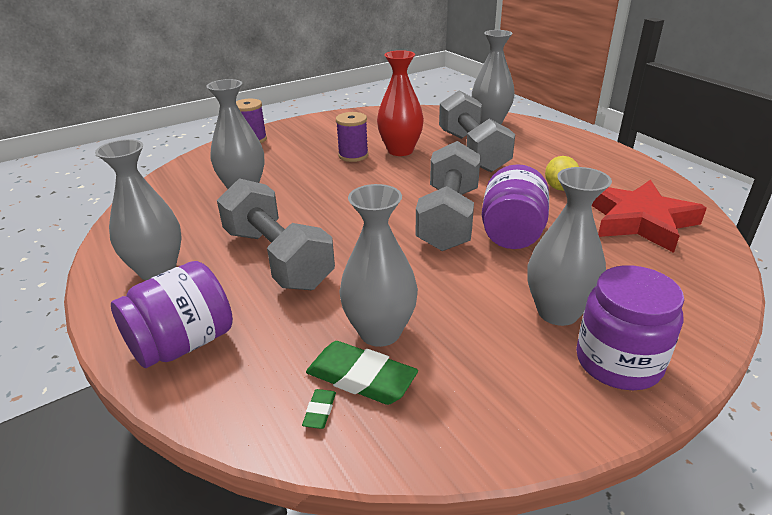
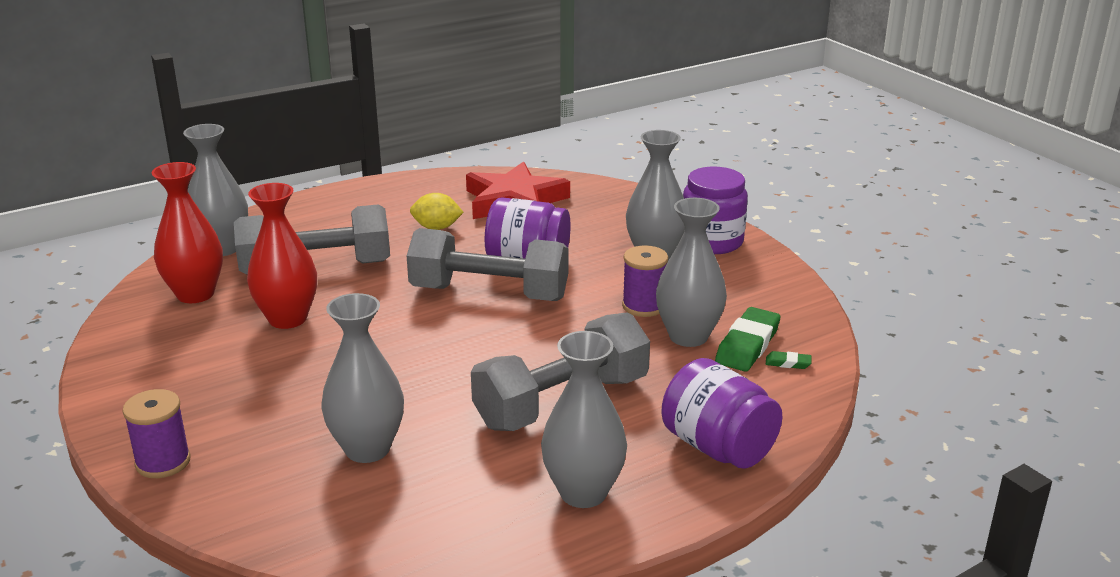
camera: 90 degrees left, 5 degrees down
(353, 155) = (286, 357): purple spool -> purple spool (643, 306)
(428, 123) = (195, 294): none -> red vase

